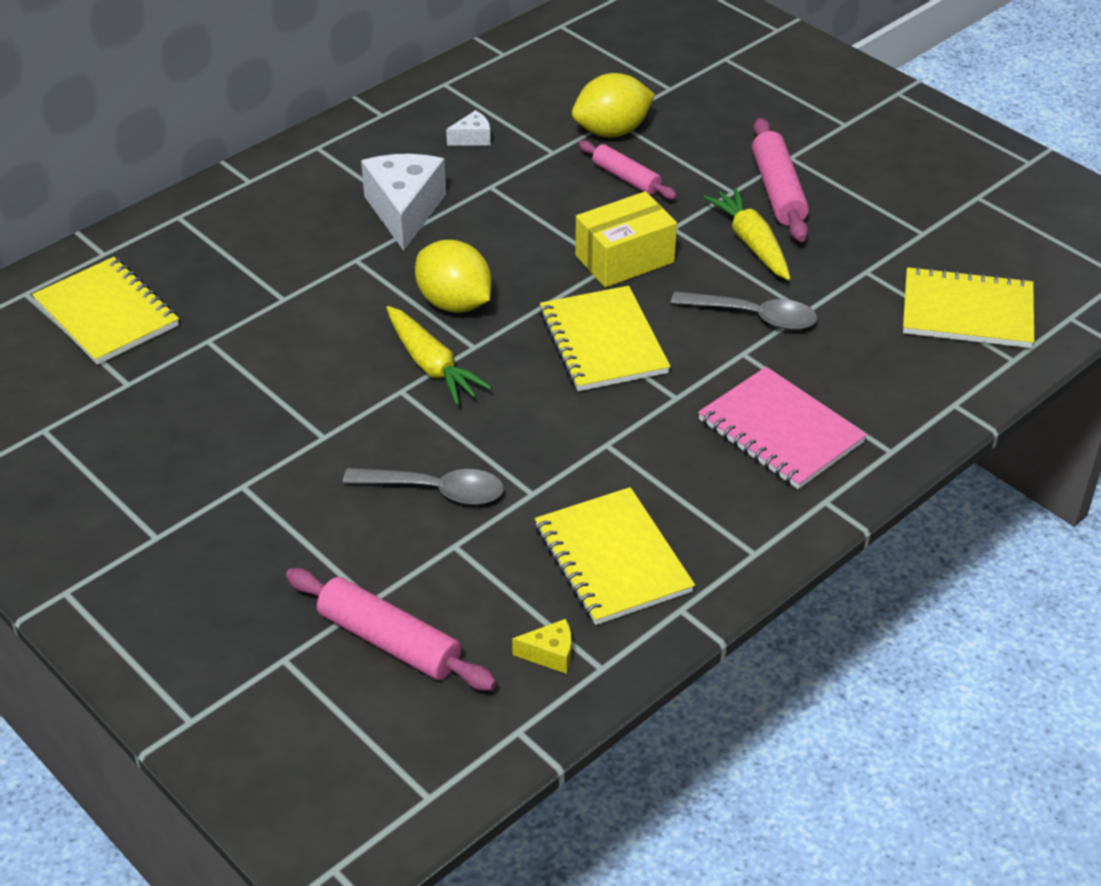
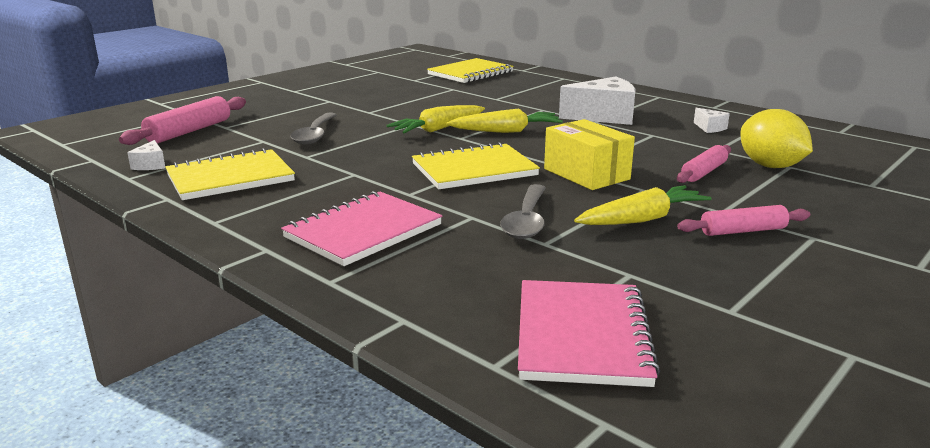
camera: 85 degrees right, 20 degrees down
(454, 303) = (506, 131): yellow lemon -> yellow carrot
(550, 654) = (151, 165): yellow cheese -> white cheese
(778, 191) = (743, 231): pink rolling pin -> pink rolling pin, size x0.66
(967, 311) = (582, 335): yellow notebook -> pink notebook

